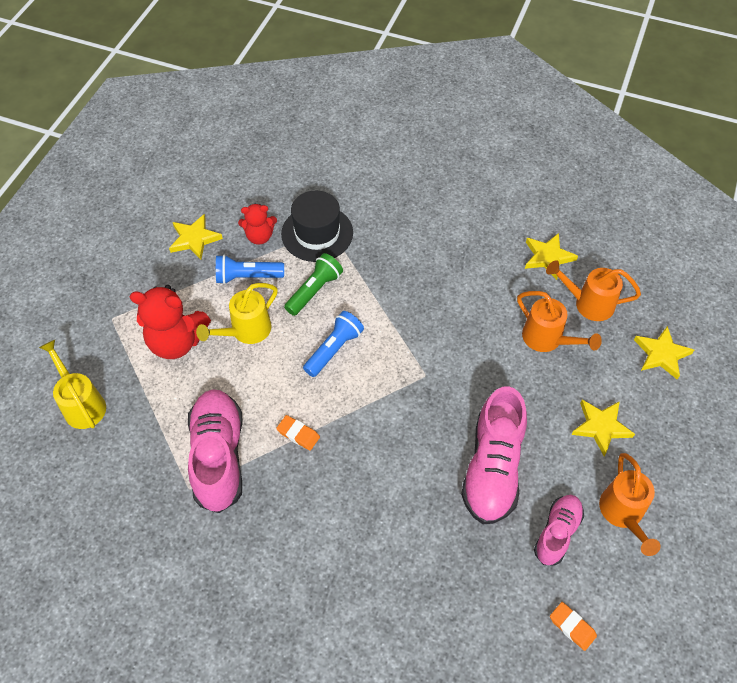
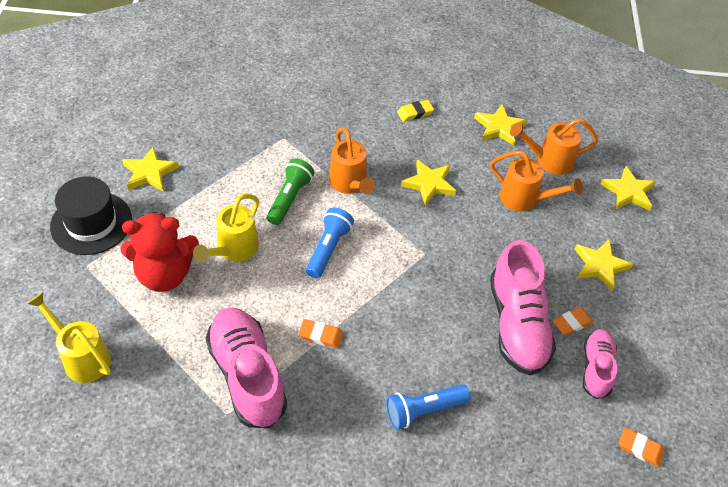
camera: 20 degrees left, 5 degrees down
(247, 277) = (217, 198): blue flashlight -> blue flashlight (423, 410)
(259, 236) = (216, 158): red teddy bear -> none
(317, 233) = (273, 145): black hat -> black hat (91, 223)
(455, 303) = (429, 184): none -> yellow star
(466, 226) = (415, 113): none -> yellow eraser
(549, 480) = (572, 323): none -> orange eraser
(623, 514) = (647, 337): orange watering can -> orange watering can (350, 184)

